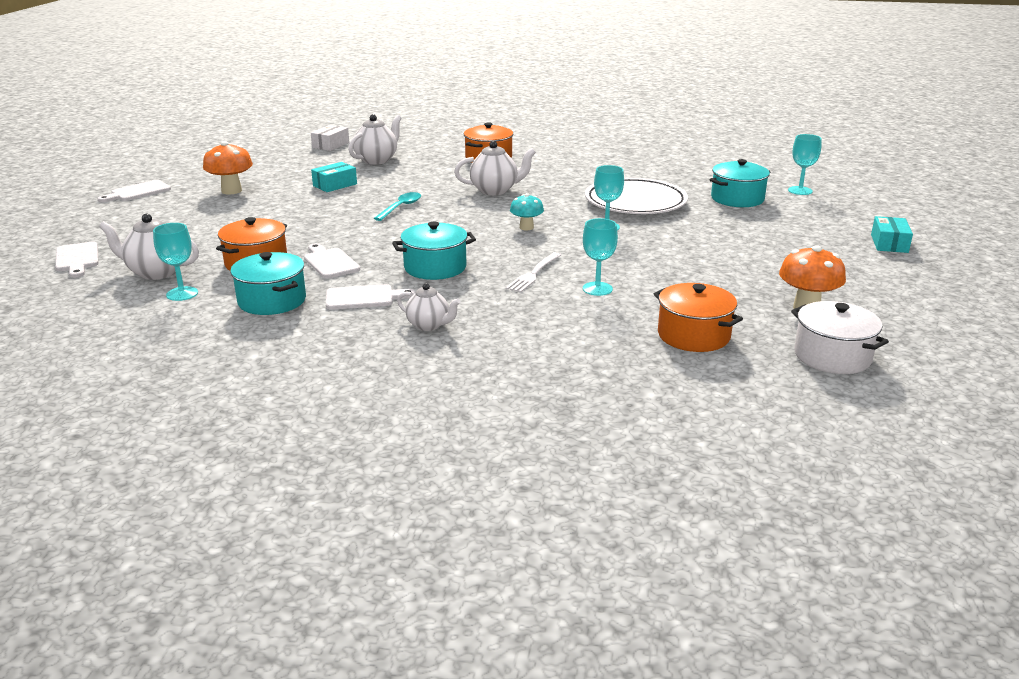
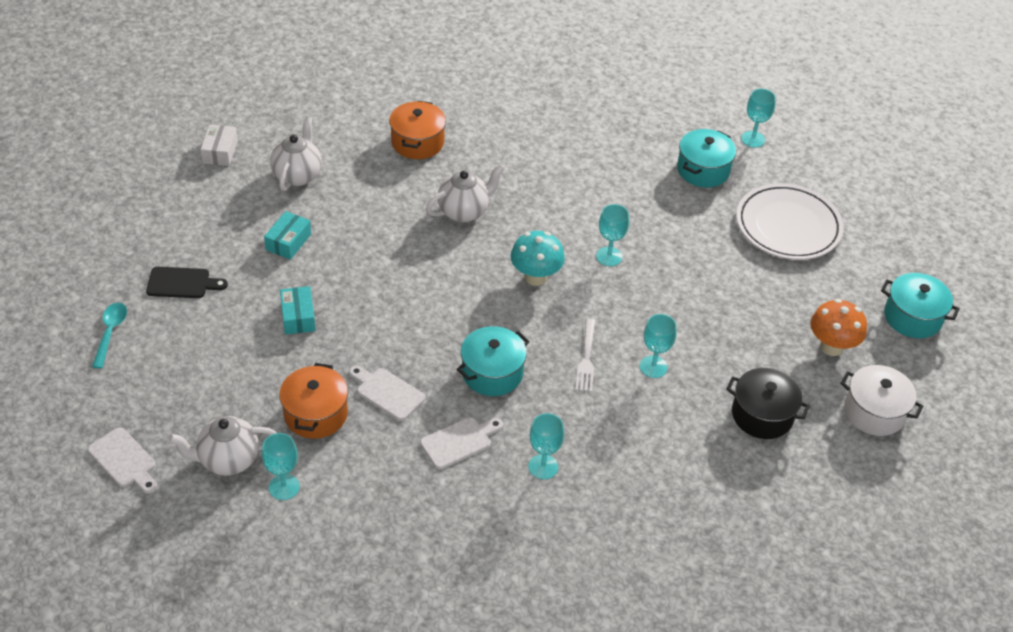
camera: 25 degrees left, 20 degrees up
(138, 192) = (75, 313): white cutting board -> none
(231, 191) = (182, 283): orange mushroom -> black cutting board
(272, 301) = (378, 472): turquoise pot -> turquoise pot (912, 317)
(401, 207) = (389, 271): turquoise spoon -> turquoise spoon (110, 332)
(429, 325) = (543, 467): white teapot -> turquoise goblet
(526, 227) = (535, 277): turquoise mushroom -> turquoise mushroom, size x1.55
(635, 202) = (612, 200): white plate -> white plate (788, 226)
(693, 335) = (762, 415): orange pot -> black pot
(889, 243) = (860, 221): turquoise box -> turquoise box (298, 317)

